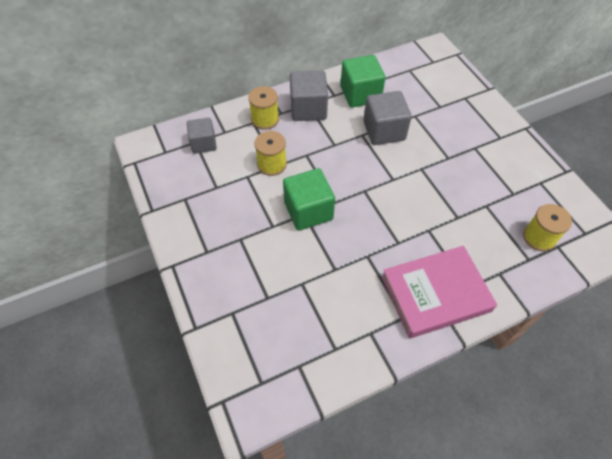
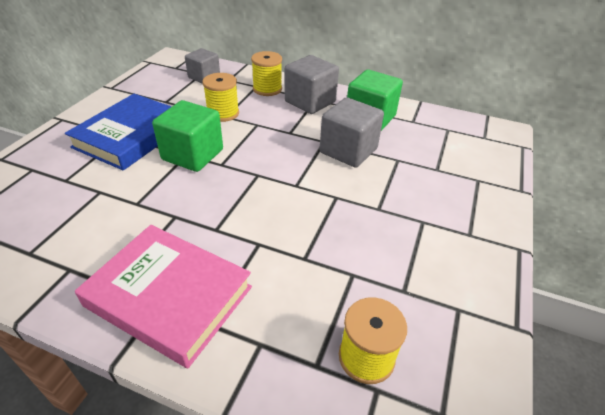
camera: 45 degrees right, 15 degrees down
(247, 233) = (131, 136): none -> blue book

